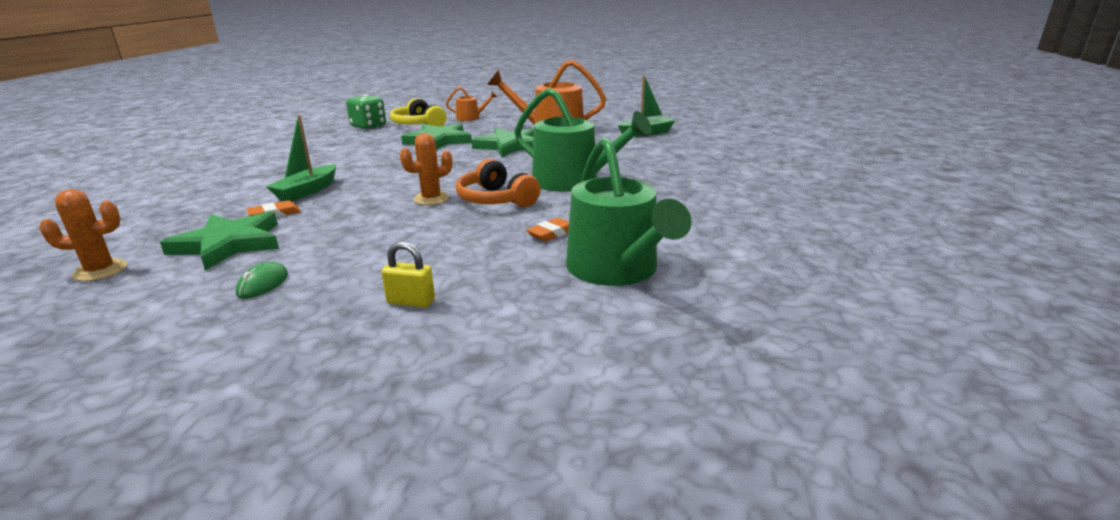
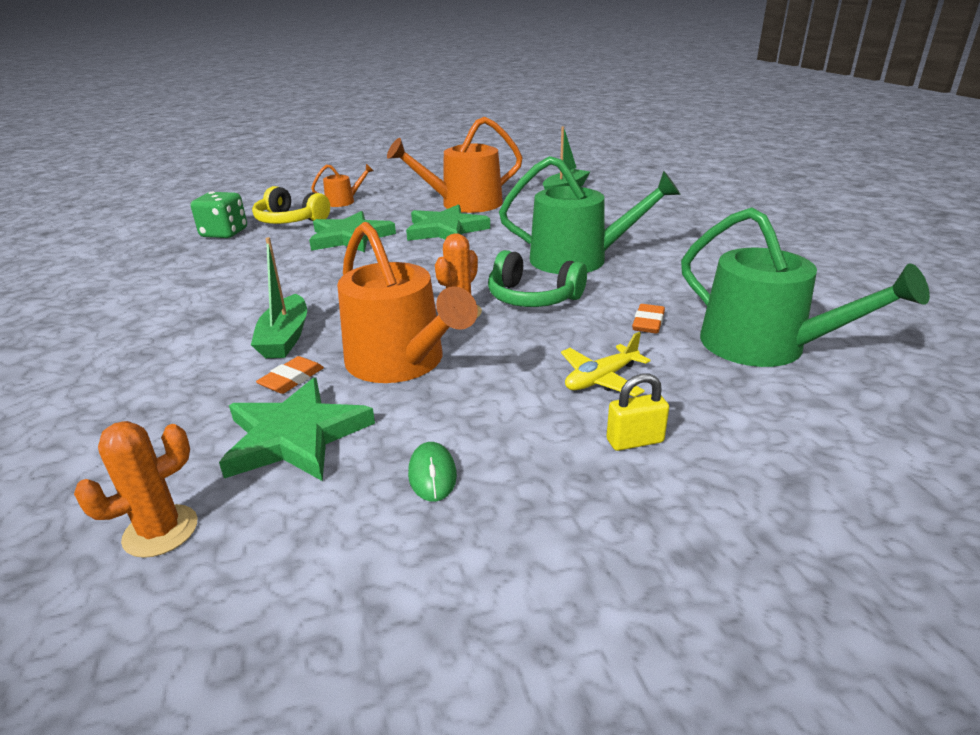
camera: 25 degrees left, 5 degrees up
(348, 219) = (401, 362): none -> orange watering can
(454, 260) = (601, 379): none -> yellow plane
(496, 200) = (532, 298): orange headphones -> green headphones

